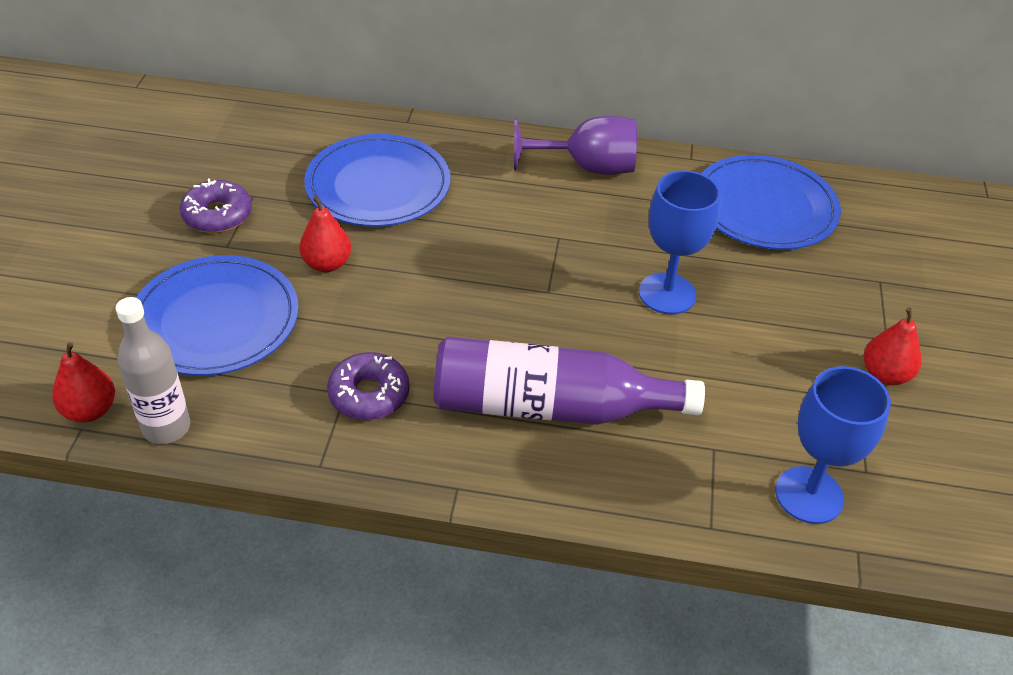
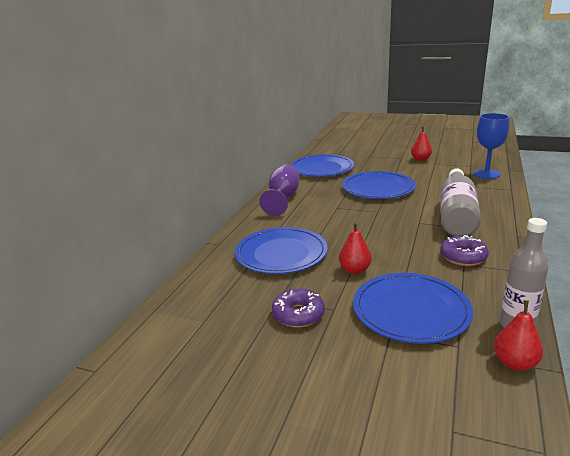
camera: 75 degrees left, 20 degrees down
(550, 407) = (457, 214): purple bottle -> grey bottle
(667, 294) = (378, 188): blue goblet -> blue plate

